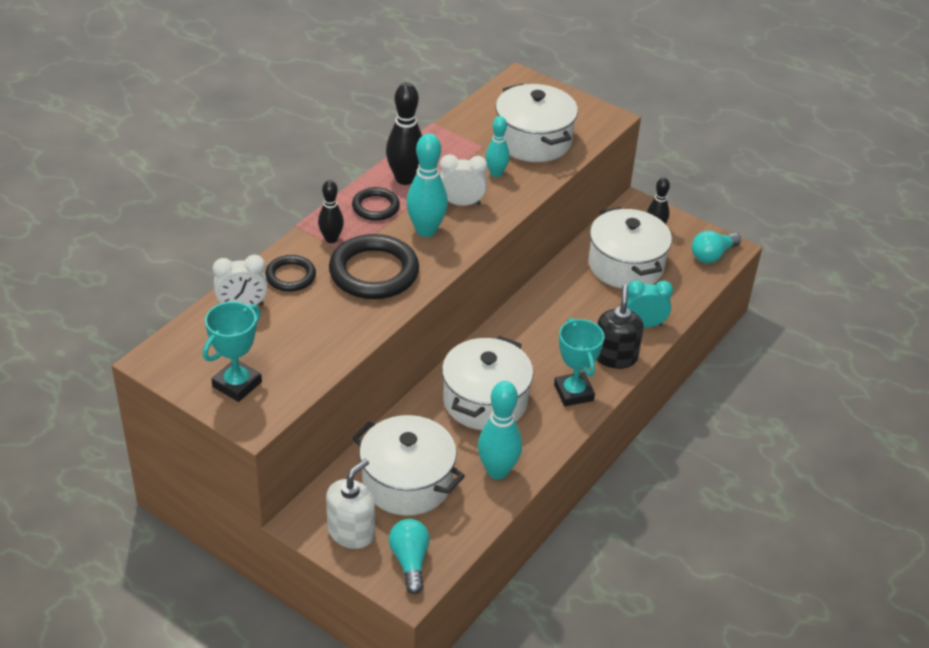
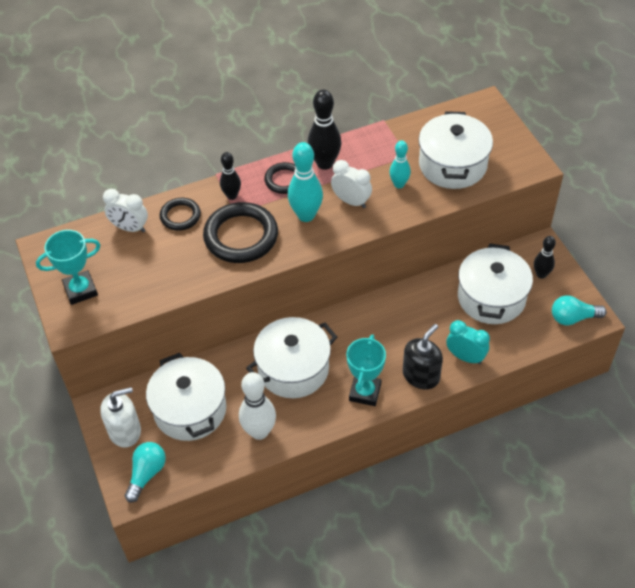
camera: 35 degrees right, 10 degrees up
(497, 471) = (259, 432): turquoise bowling pin -> white bowling pin

